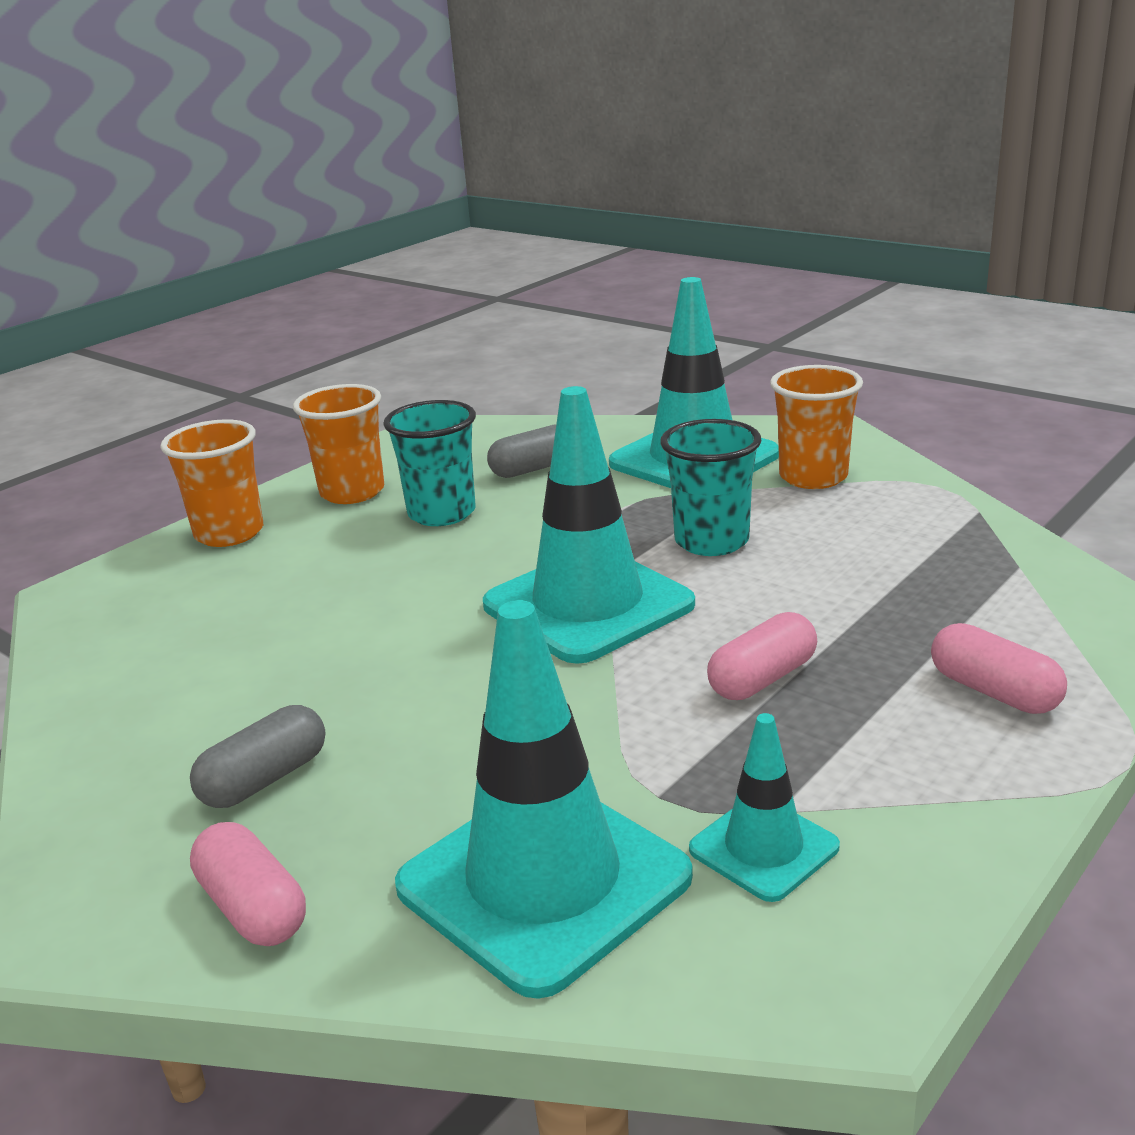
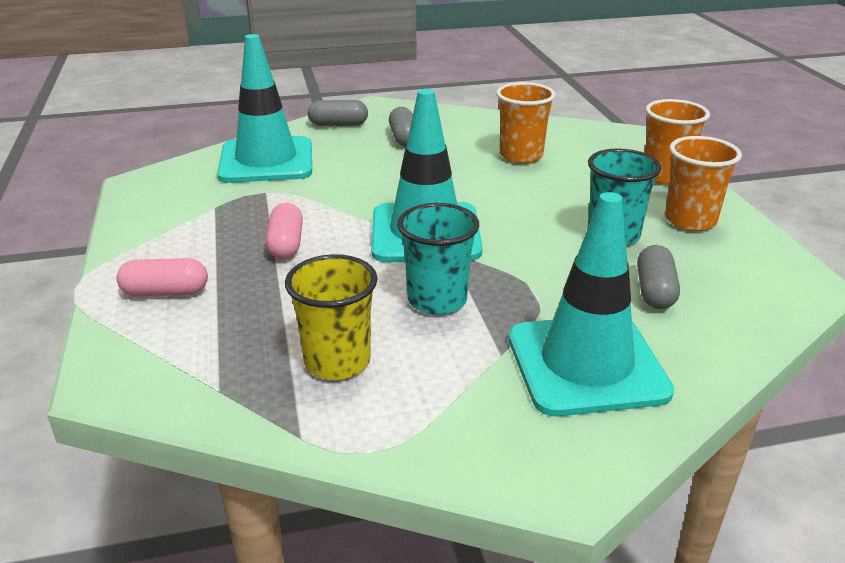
camera: 125 degrees right, 5 degrees up
(253, 908) = (338, 124): pink capsule -> grey capsule
(763, 848) = (205, 196): turquoise traffic cone -> none
(813, 477) = (473, 400): orange cup -> orange cup (521, 155)
(881, 539) = (337, 362): none -> yellow cup

